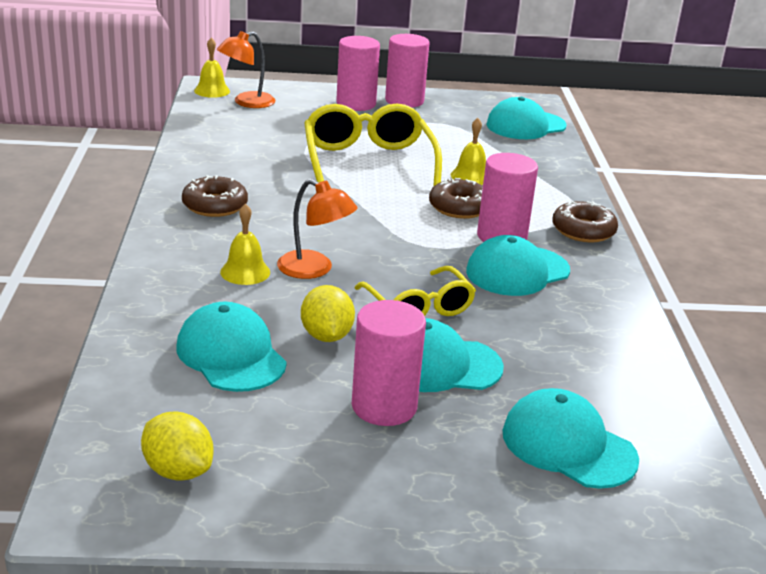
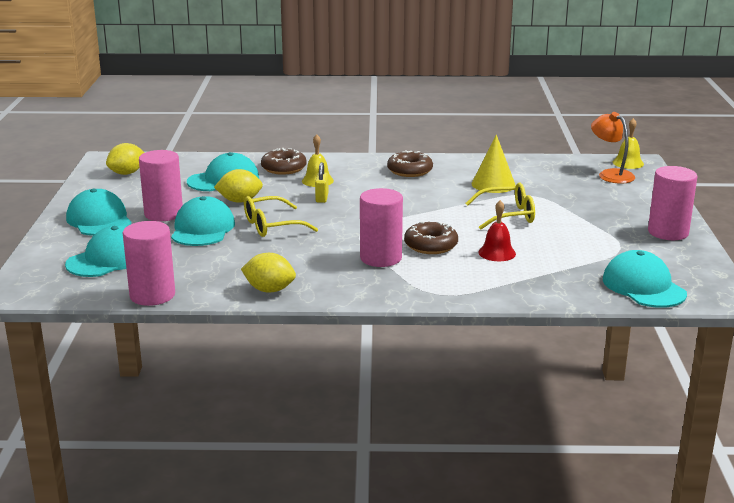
camera: 95 degrees right, 5 degrees down
(271, 161) = (493, 184): none -> yellow cone
(314, 269) = (322, 198): orange lamp -> yellow padlock
(356, 104) = (641, 212): pink cylinder -> pink cylinder (152, 295)
(368, 162) = (508, 215): yellow glasses -> yellow glasses, size x0.62
(470, 176) = (497, 253): yellow bell -> red bell
(517, 271) = (323, 260): turquoise cap -> turquoise cap (99, 220)
(583, 230) = (399, 292): brown donut -> brown donut (284, 168)
(611, 306) = (269, 290): none -> yellow lemon

